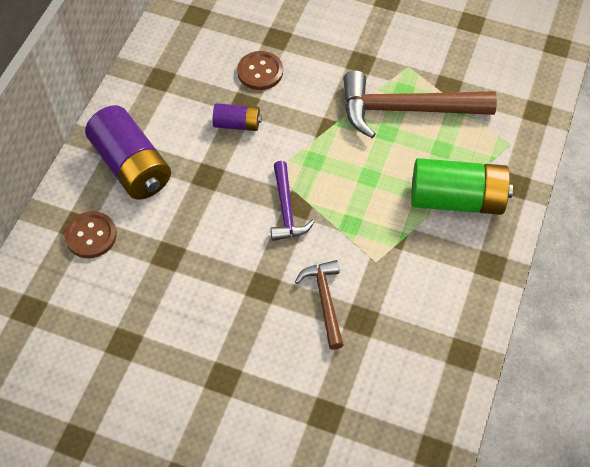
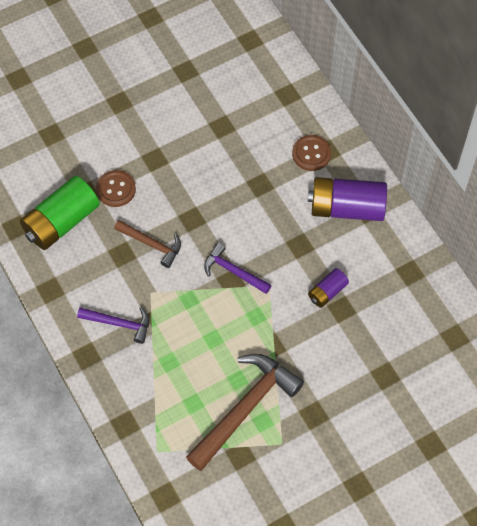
camera: 130 degrees right, 5 degrees up
(260, 72) = (362, 340): brown button -> brown button (116, 189)
(432, 262) = (119, 324): none -> purple hammer
(456, 199) = (148, 377): green battery -> green battery (61, 222)

